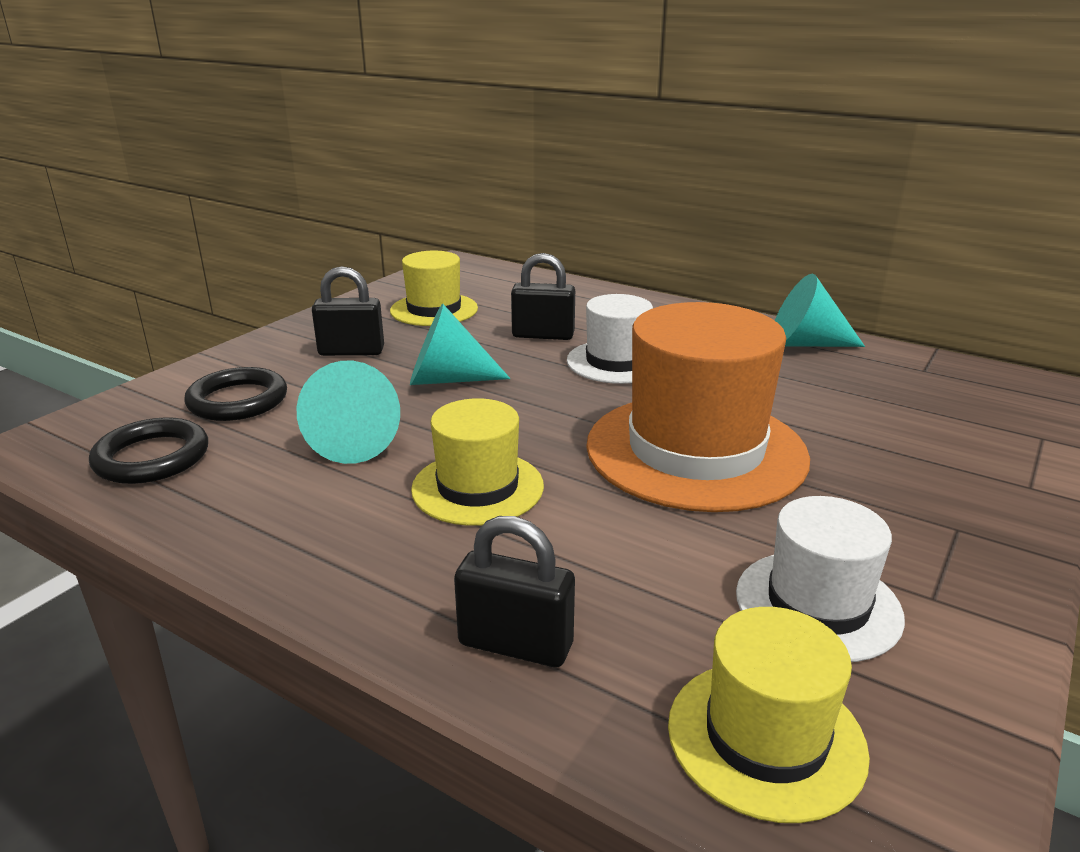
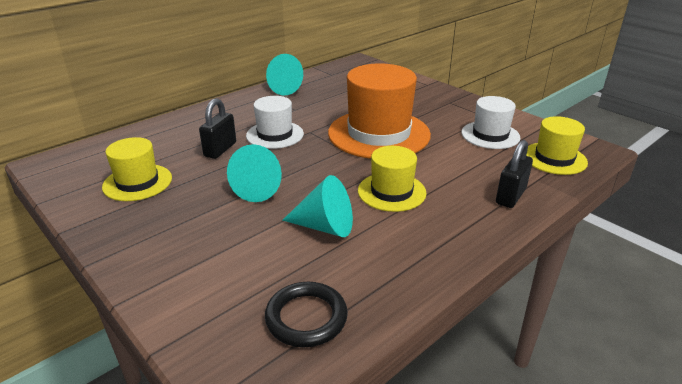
camera: 75 degrees left, 5 degrees up
(238, 400) = (235, 278): black ring -> none
(351, 351) = (185, 222): black padlock -> none

